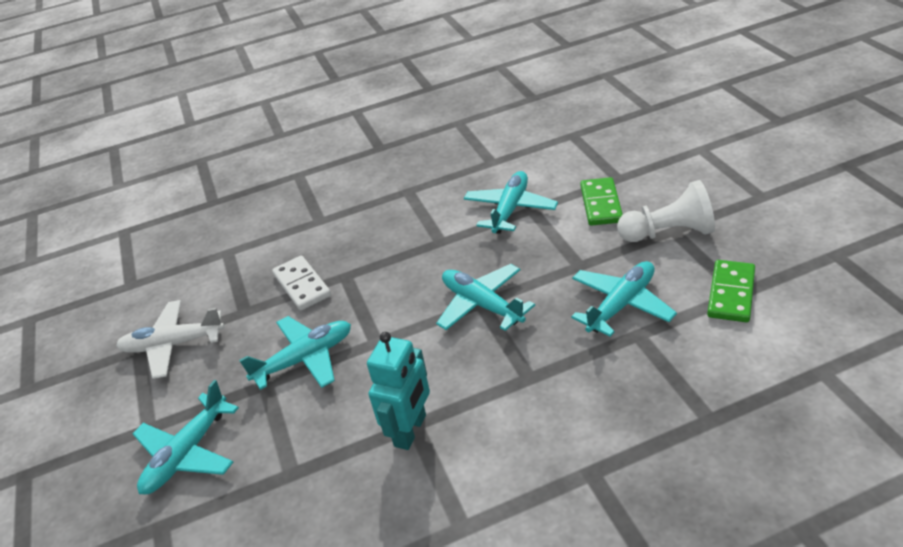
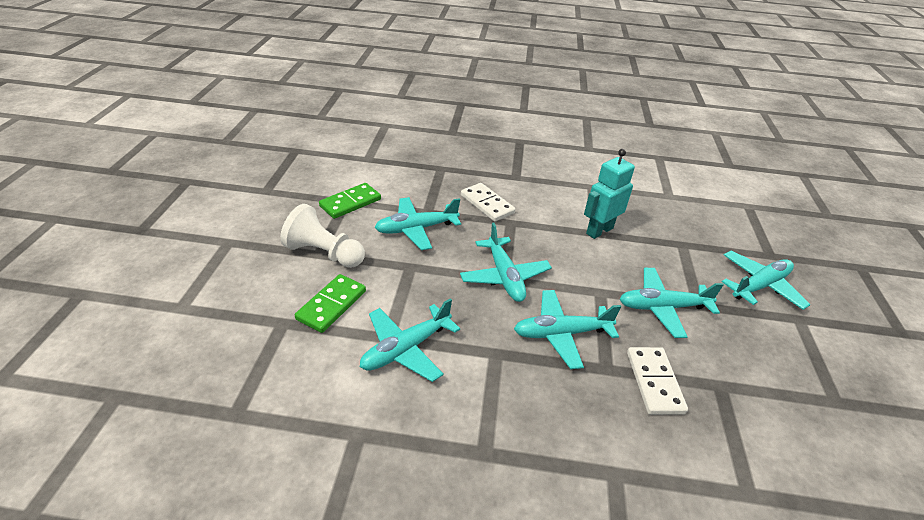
camera: 160 degrees left, 0 degrees up
(173, 344) = (796, 386): white plane -> none
(395, 282) = (561, 334): none -> turquoise plane
(582, 388) = (487, 204): none -> white domino

